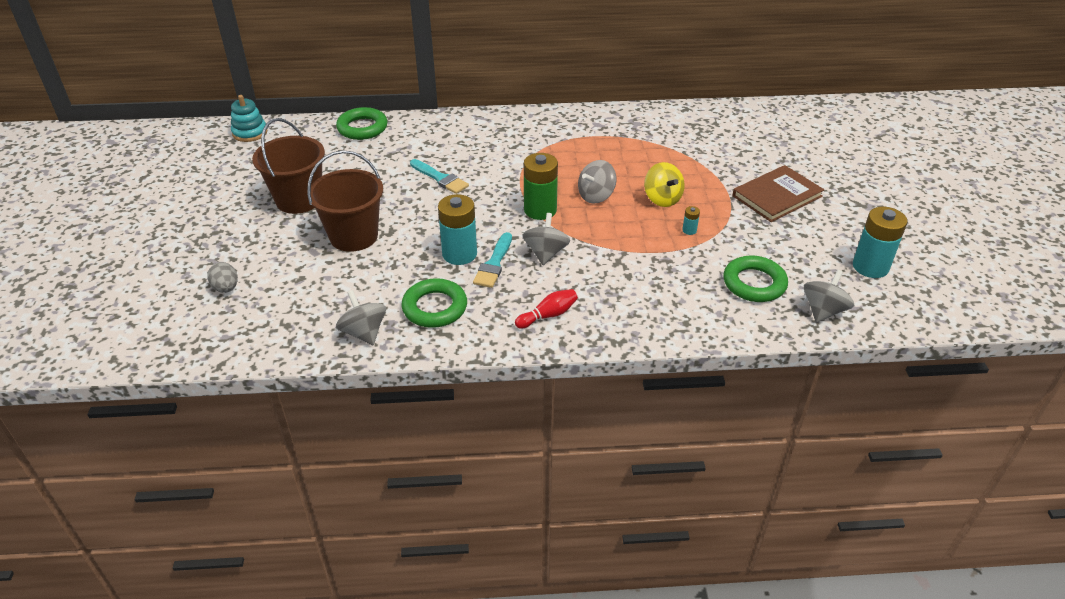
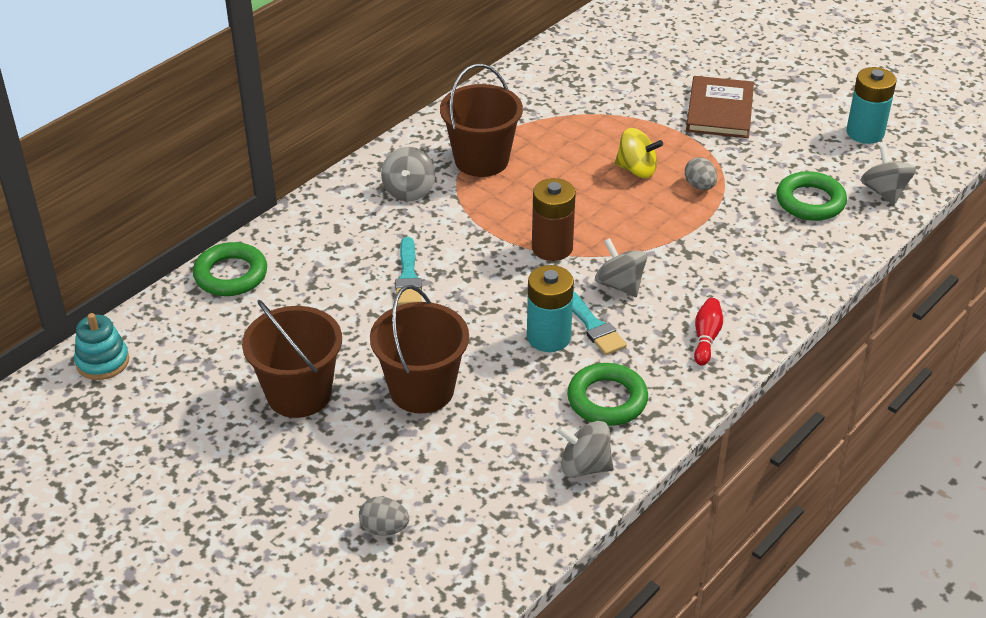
camera: 45 degrees left, 0 degrees up
(440, 178) = (408, 277): turquoise brush -> turquoise brush turned 90 degrees clockwise
(540, 210) = (552, 248): green battery -> brown battery
(576, 144) = (481, 160): none -> brown bucket
(596, 196) = (578, 202): grey spinning top -> grey spinning top (409, 191)
(689, 230) = (699, 186): turquoise battery -> grey egg

